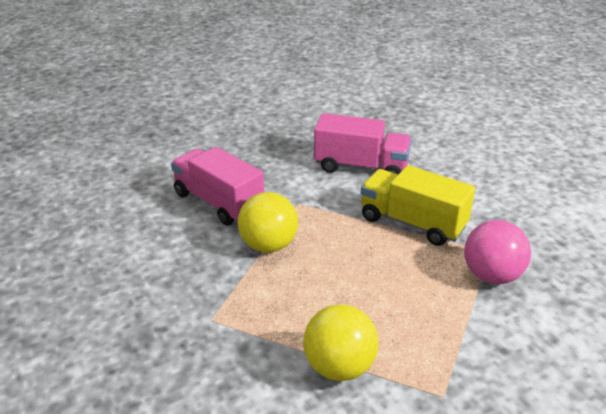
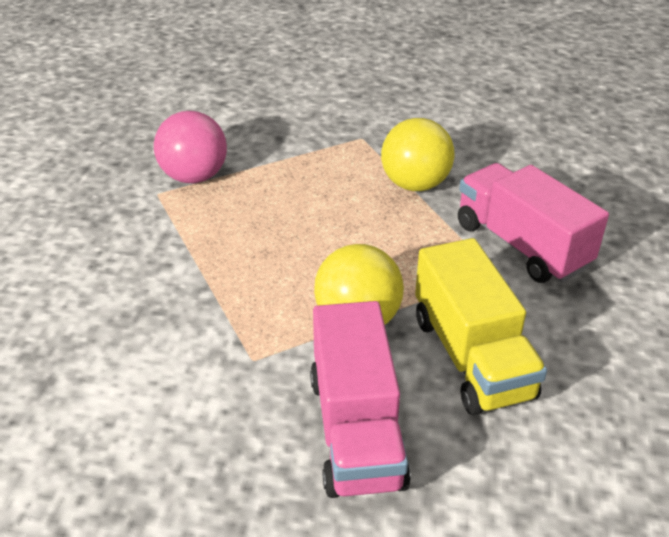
camera: 140 degrees left, 5 degrees up
(361, 167) = (90, 370): pink truck -> pink truck (521, 245)
(412, 223) = (171, 256): yellow truck -> yellow truck (471, 357)

